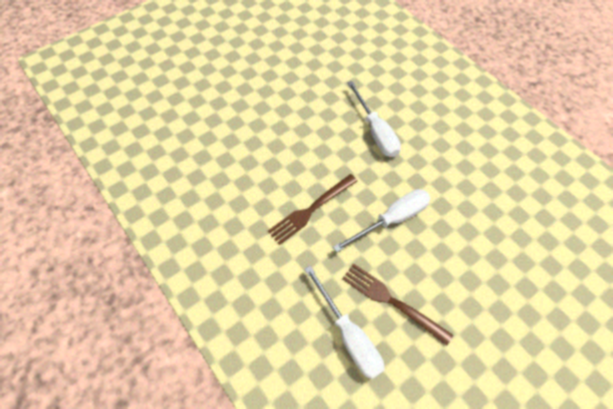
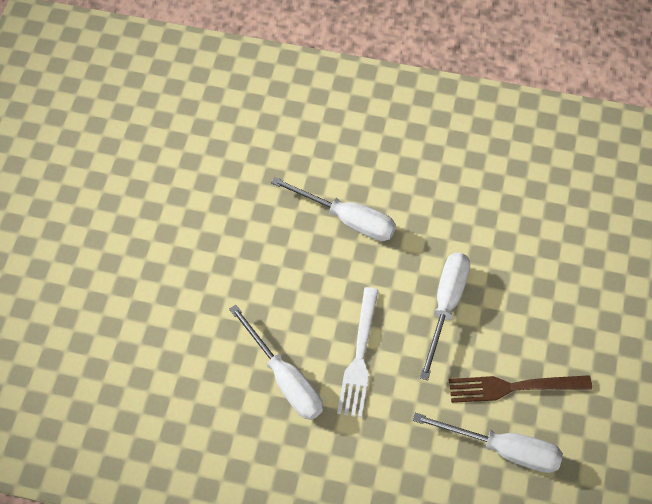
camera: 40 degrees left, 0 degrees up
(257, 190) = (284, 379): none -> white screwdriver
(311, 210) = (359, 357): brown fork -> white fork

